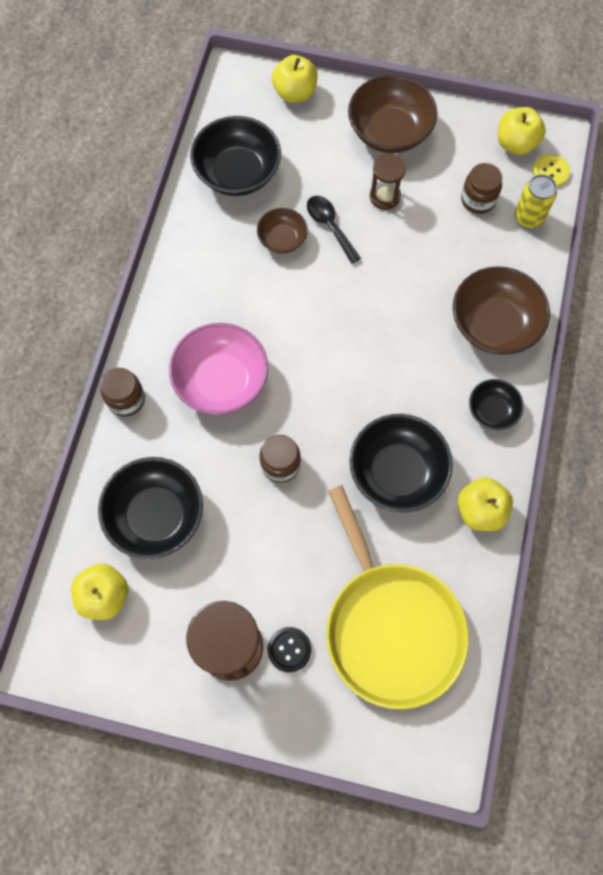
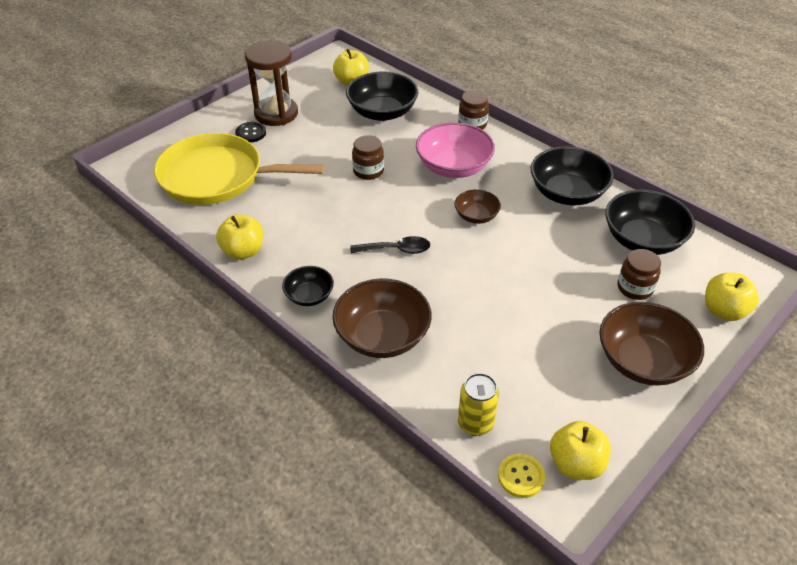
camera: 120 degrees right, 25 degrees down
(282, 239) = (557, 240): brown bowl -> brown bowl (476, 216)
(330, 226) = (553, 273): black spoon -> black spoon (396, 250)
(385, 196) = (565, 323): brown hourglass -> none
(397, 472) = (311, 222): black bowl -> black bowl (567, 193)
(478, 200) = (521, 392): brown jar -> brown jar (635, 288)

